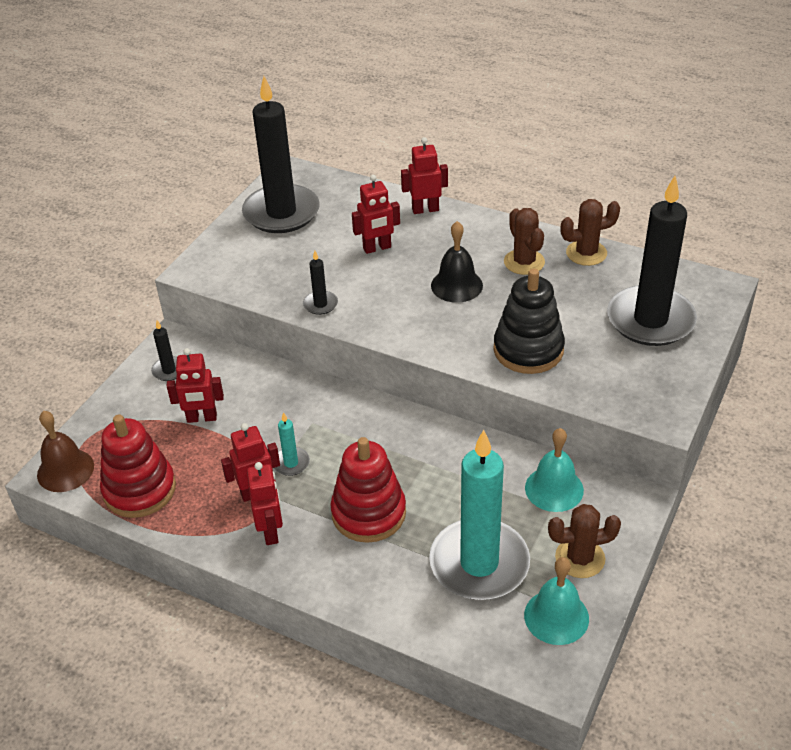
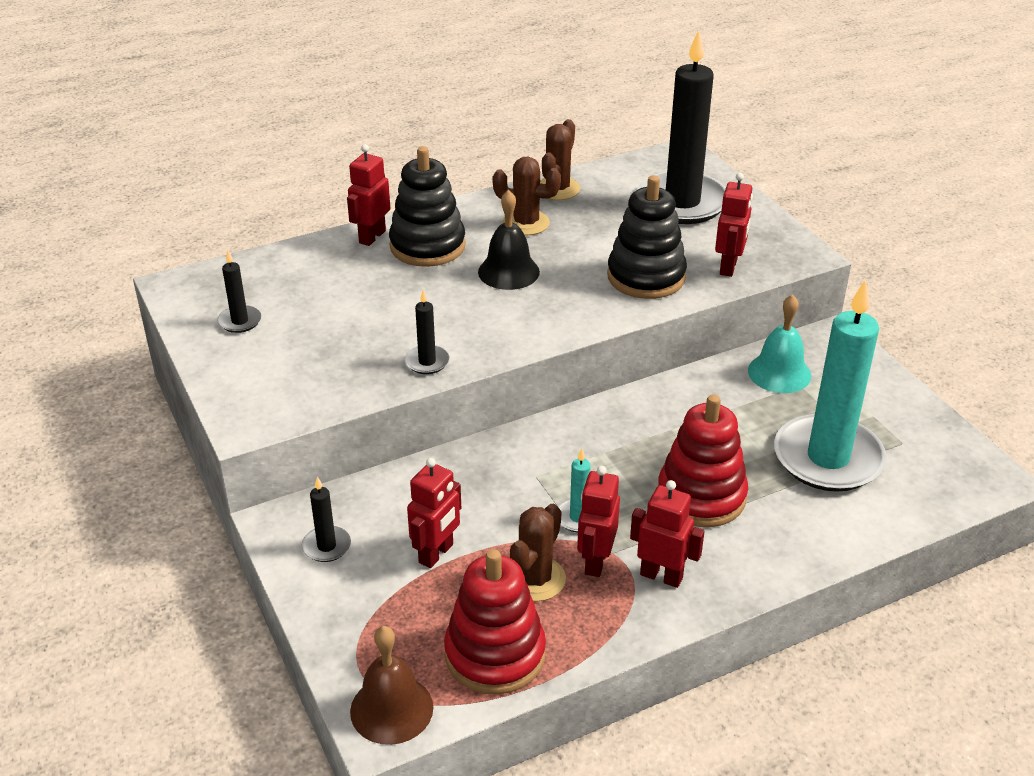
camera: 55 degrees left, 5 degrees down
(281, 213) = (240, 321): black candle -> black candle, size x0.41
(377, 248) = (389, 290): red robot -> red robot (729, 267)
(443, 236) = (427, 246): none -> black stacking toy
(556, 616) = (925, 445): turquoise bell -> none
(580, 558) = (871, 399): brown cactus -> brown cactus (535, 579)

